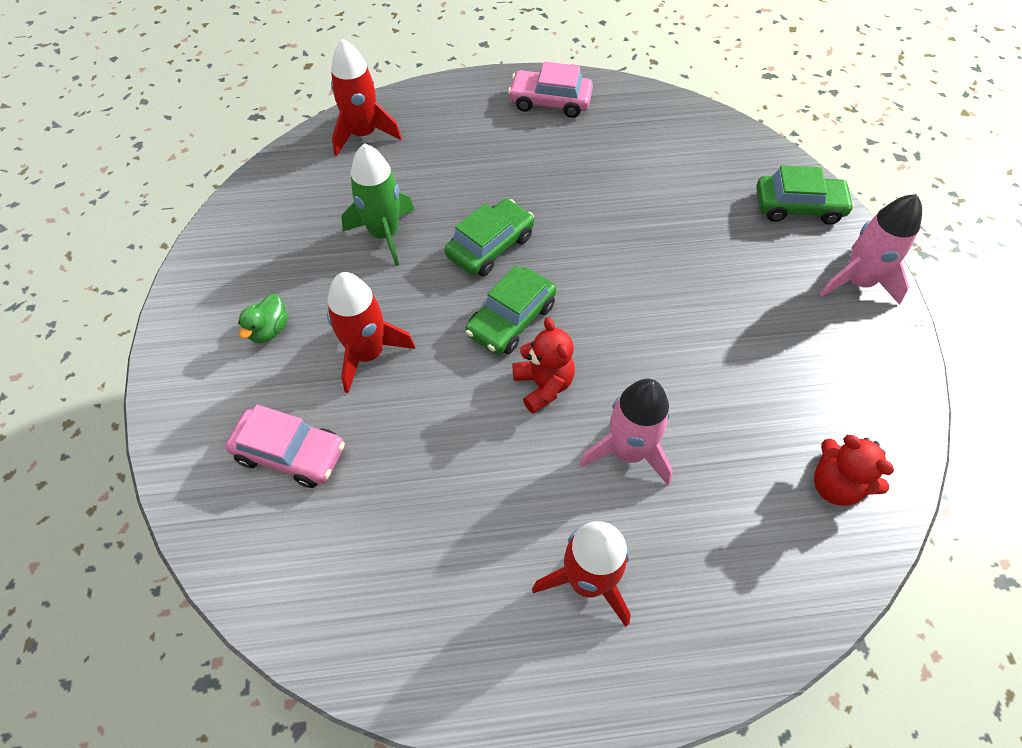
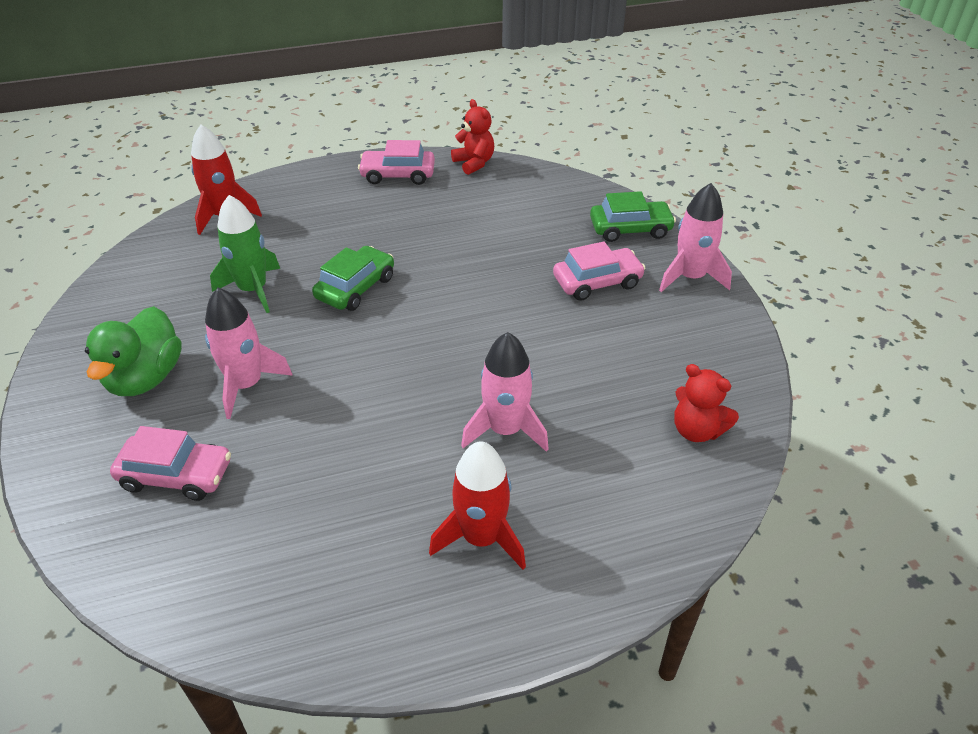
camera: 10 degrees left, 15 degrees down
(269, 330) = (145, 378): green duck -> green duck, size x1.94
(367, 353) = (246, 385): red rocket -> pink rocket
(511, 319) = (382, 341): green car -> none
(543, 385) = (419, 389): red teddy bear -> red teddy bear (474, 163)
(751, 274) = (597, 282): none -> pink car

